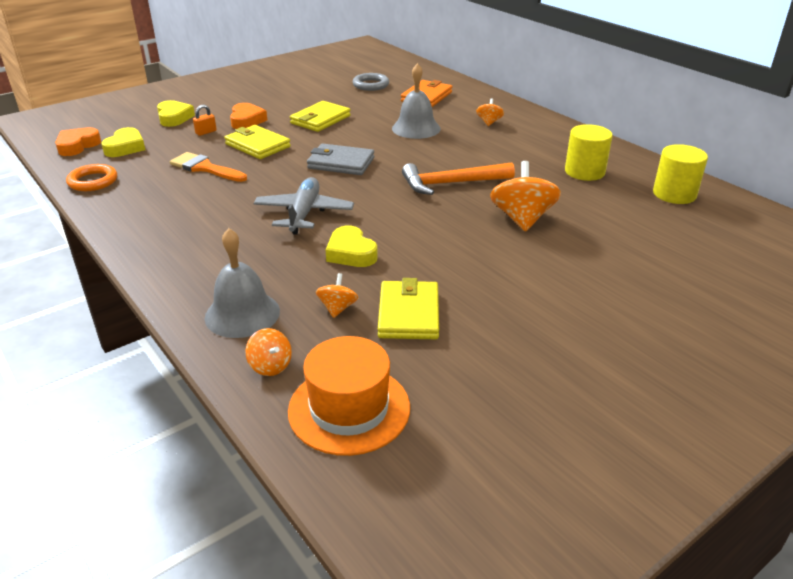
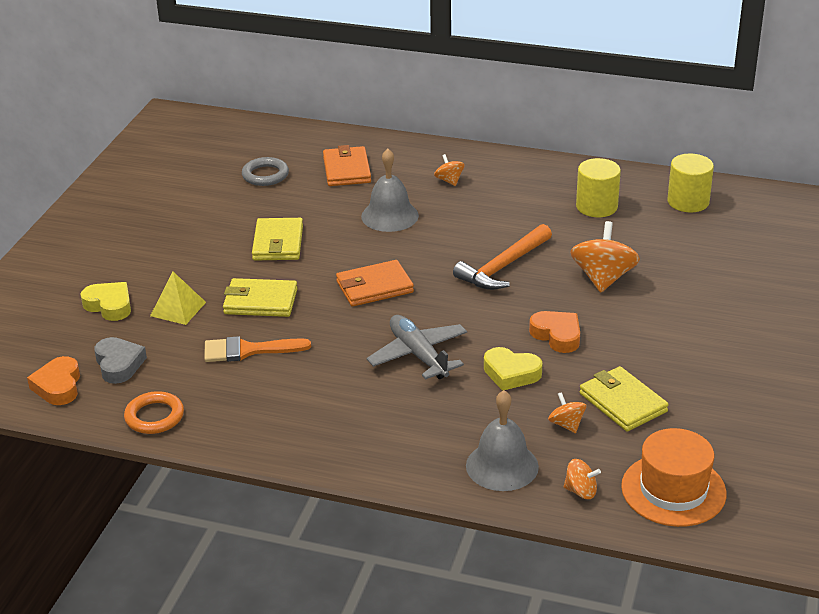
camera: 35 degrees left, 0 degrees up
(125, 147) = (119, 364): yellow heart -> grey heart
(206, 132) = (178, 309): orange padlock -> yellow pyramid
(246, 121) = (200, 276): orange heart -> orange heart (557, 335)
(341, 163) = (374, 287): grey wallet -> orange wallet
(522, 219) = (603, 278): orange spinning top -> orange spinning top turned 45 degrees clockwise

